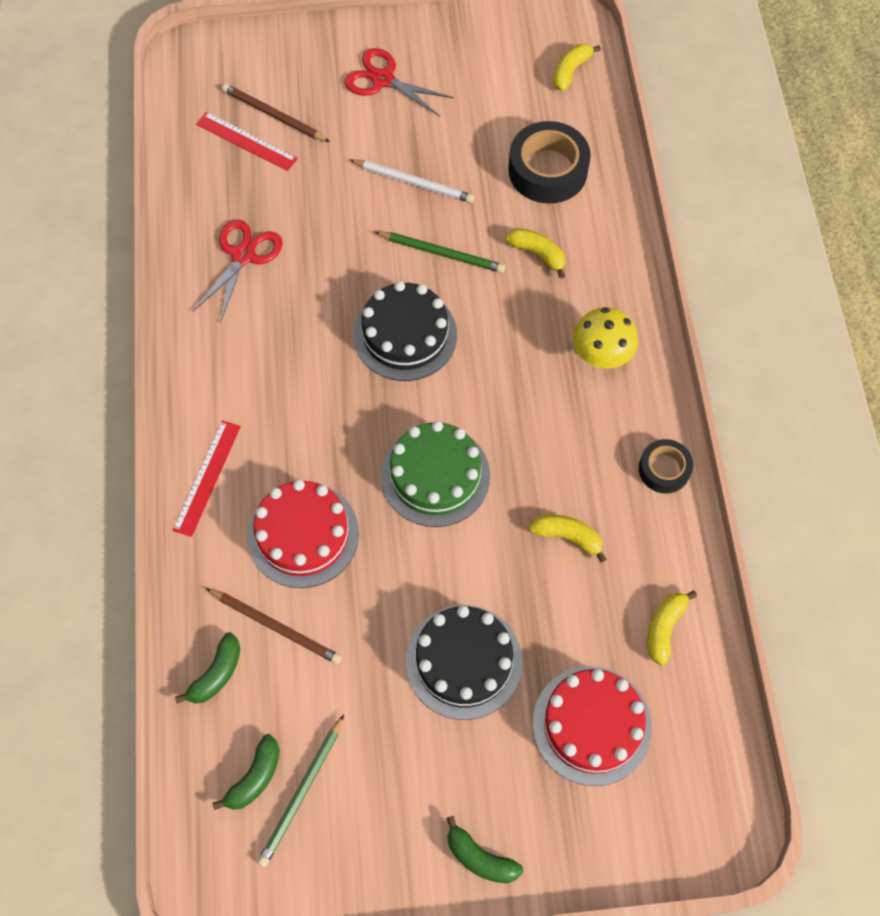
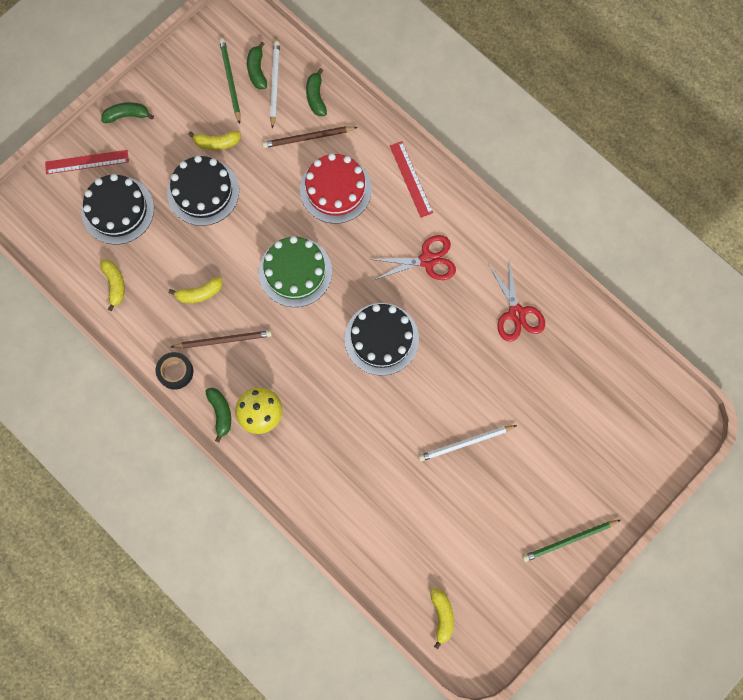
camera: 140 degrees right, 10 degrees up
(246, 141) = (591, 389): red ruler -> red ruler (87, 162)
(250, 737) = (274, 84): none -> white pencil
(273, 115) = (593, 421): brown pencil -> brown pencil (223, 340)
(383, 80) = (553, 505): red scissors -> red scissors (427, 260)
(442, 253) = (406, 408): green pencil -> green pencil (569, 540)
(537, 254) = (350, 453): yellow banana -> yellow banana (217, 143)
(547, 170) = (392, 521): black tape -> none
(591, 725) = (118, 210): red cake -> black cake
(645, 389) = (220, 413): none -> green banana

